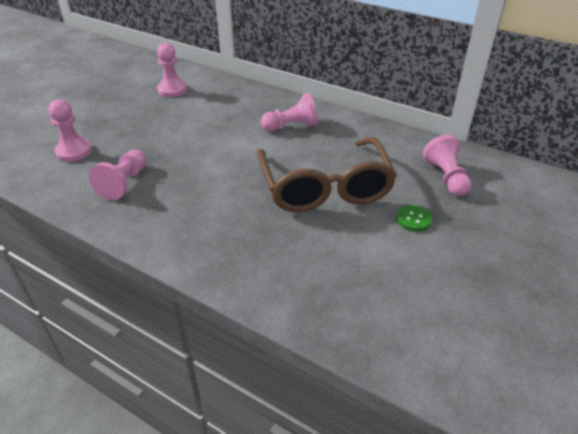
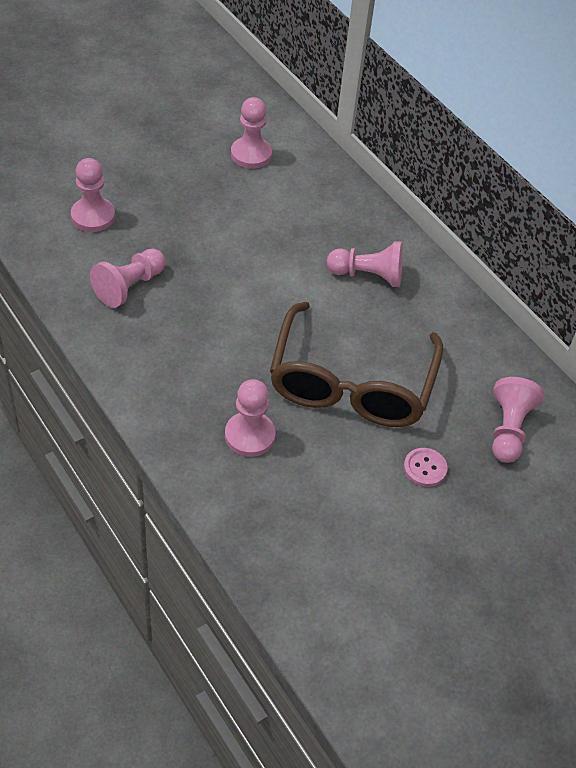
camera: 20 degrees right, 10 degrees up
(275, 245) = (249, 436): none -> pink pawn
(413, 219) = (425, 468): green button -> pink button

